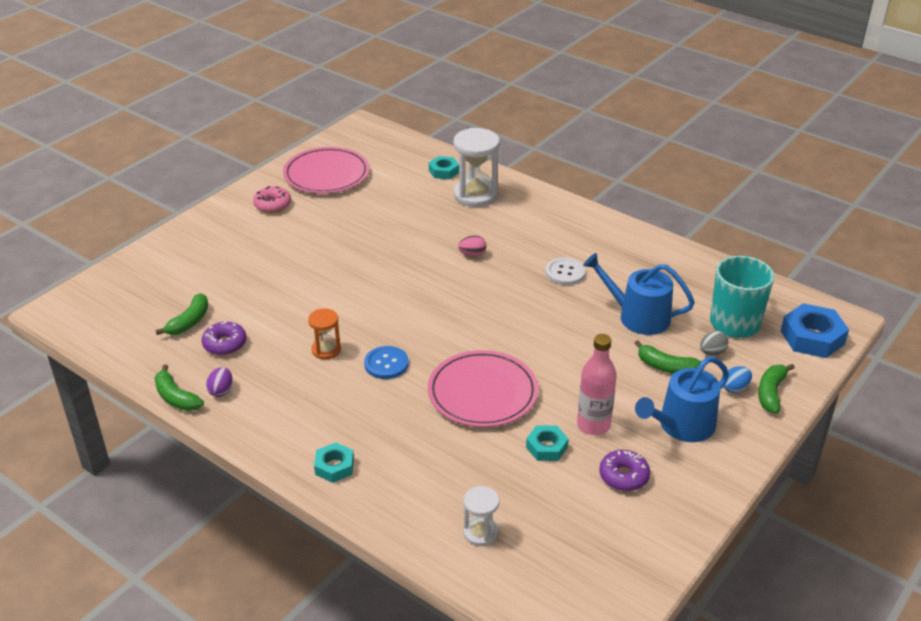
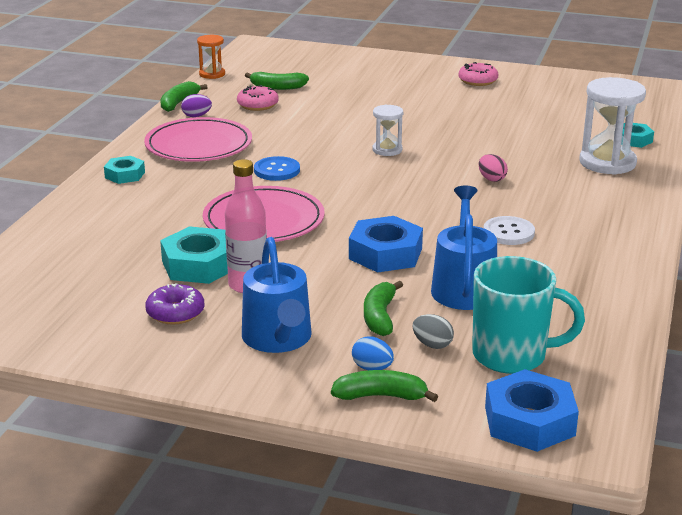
camera: 70 degrees right, 10 degrees down
(225, 344) = (257, 105): purple donut -> pink donut
(326, 174) = (556, 91): pink plate -> pink plate (198, 145)
(326, 350) = (278, 143): orange hourglass -> orange hourglass (212, 74)
(480, 532) = (65, 250): white hourglass -> white hourglass (387, 150)
(546, 447) = (199, 265): turquoise nut -> turquoise nut, size x1.68
(571, 340) = (385, 253): none -> blue nut
(682, 426) = (278, 339): blue watering can -> blue watering can turned 135 degrees counterclockwise

